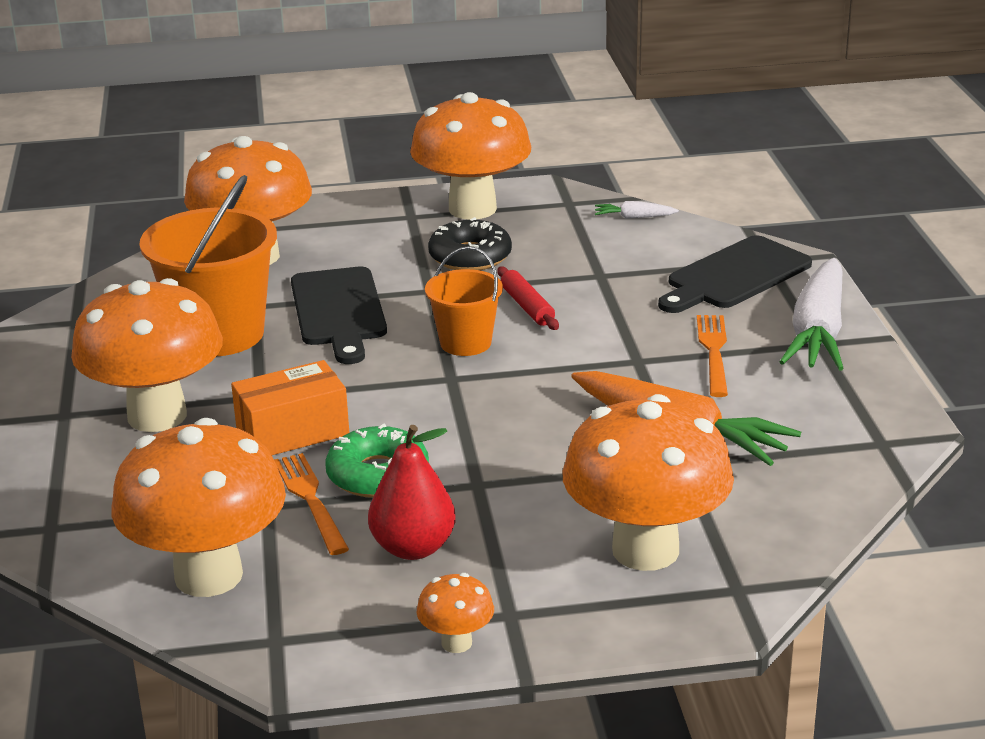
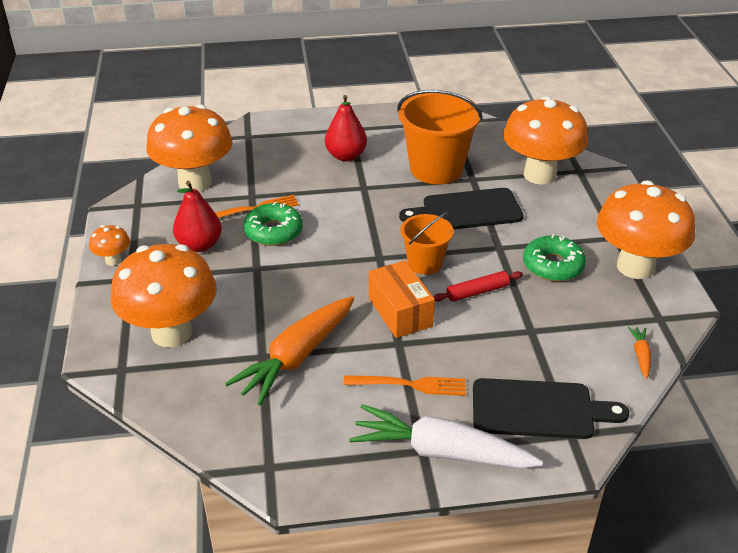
camera: 90 degrees right, 10 degrees up
(157, 416) = (346, 156): orange mushroom -> red pear
(292, 432) = (323, 200): orange box -> orange box (400, 312)
(470, 257) = (553, 265): black donut -> green donut
(633, 217) = (640, 355): white carrot -> orange carrot
(734, 276) = (538, 409): black cutting board -> black cutting board turned 135 degrees clockwise

